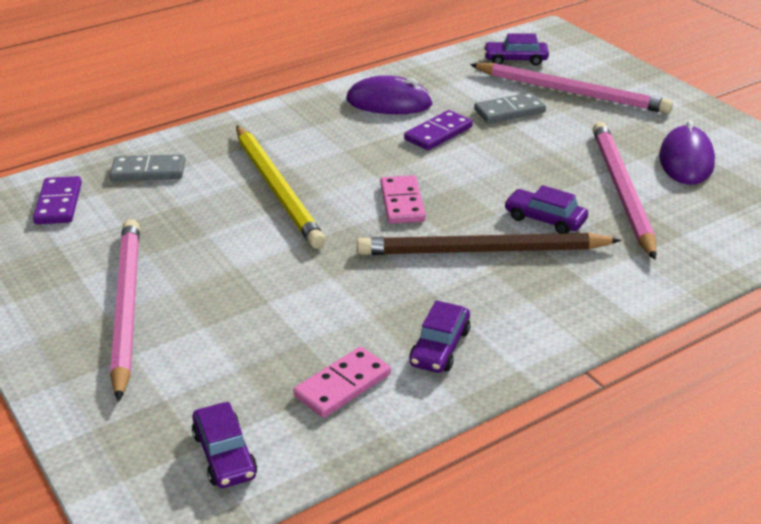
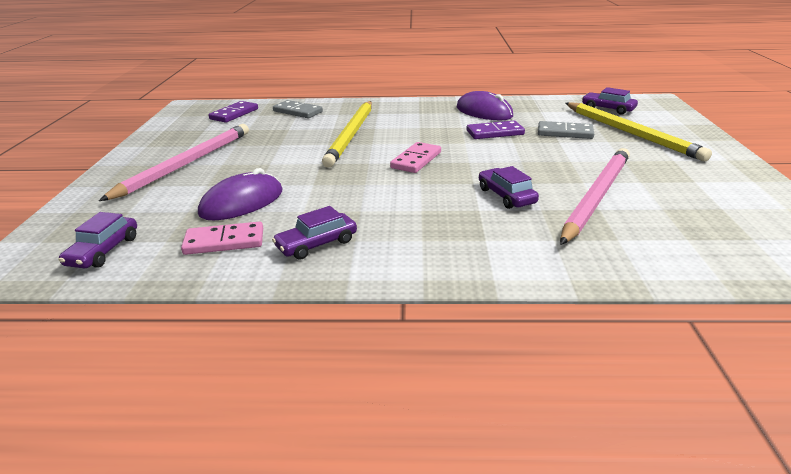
camera: 35 degrees right, 5 degrees down
(482, 251) = (431, 200): brown pencil -> none
(571, 92) = (630, 133): pink pencil -> yellow pencil
(686, 160) = (685, 193): purple mouse -> purple mouse (242, 202)

